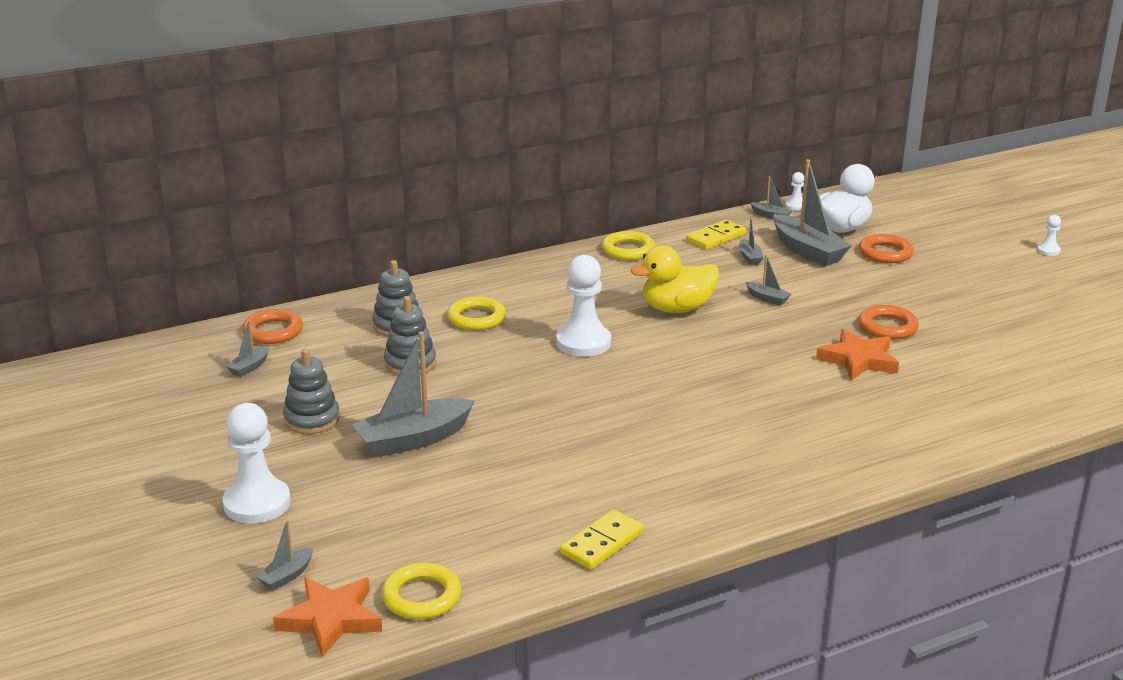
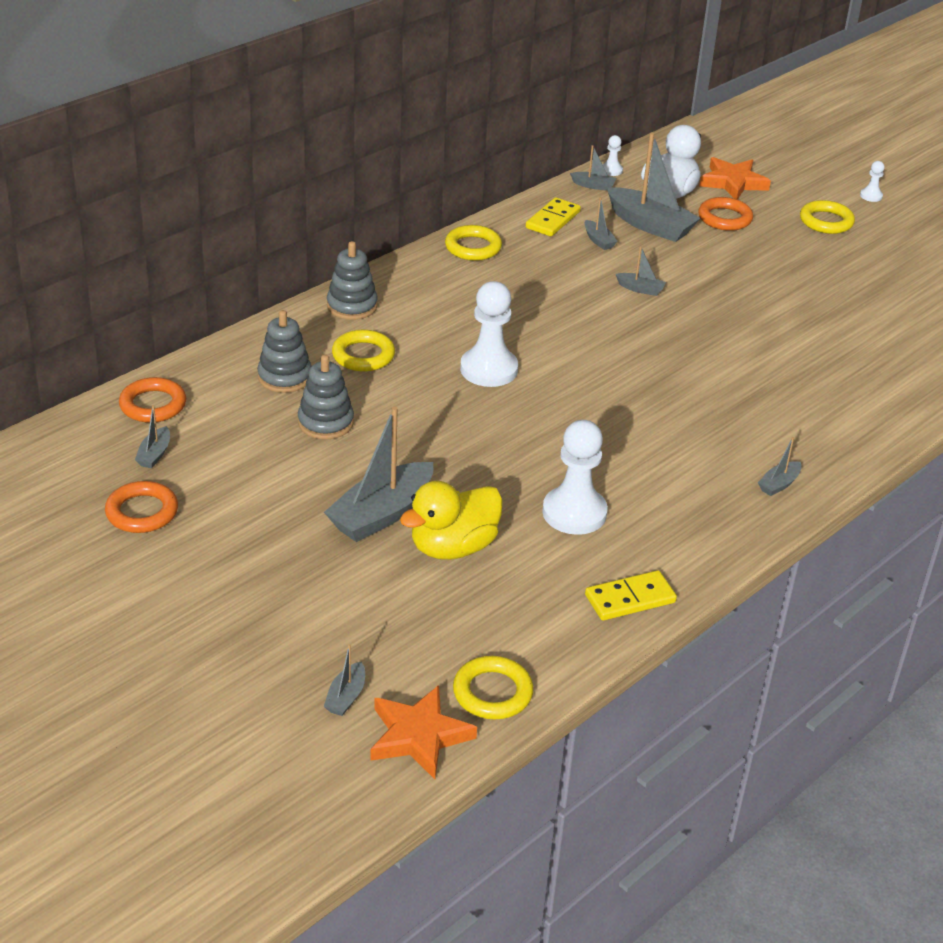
camera: 20 degrees left, 10 degrees up
(257, 503) = (264, 619): white pawn -> white pawn (574, 513)
(312, 419) = (261, 508): grey stacking toy -> grey stacking toy (352, 306)
(602, 543) = (630, 599): yellow domino -> yellow domino turned 45 degrees clockwise
(677, 309) = (559, 314): yellow duck -> yellow duck (453, 547)
(811, 472) = (779, 484): none -> grey boat
(858, 360) = (760, 350): orange star -> orange star (733, 182)
(887, 327) = (768, 307): orange ring -> orange ring (142, 512)
(988, 266) = (826, 221): none -> yellow ring

